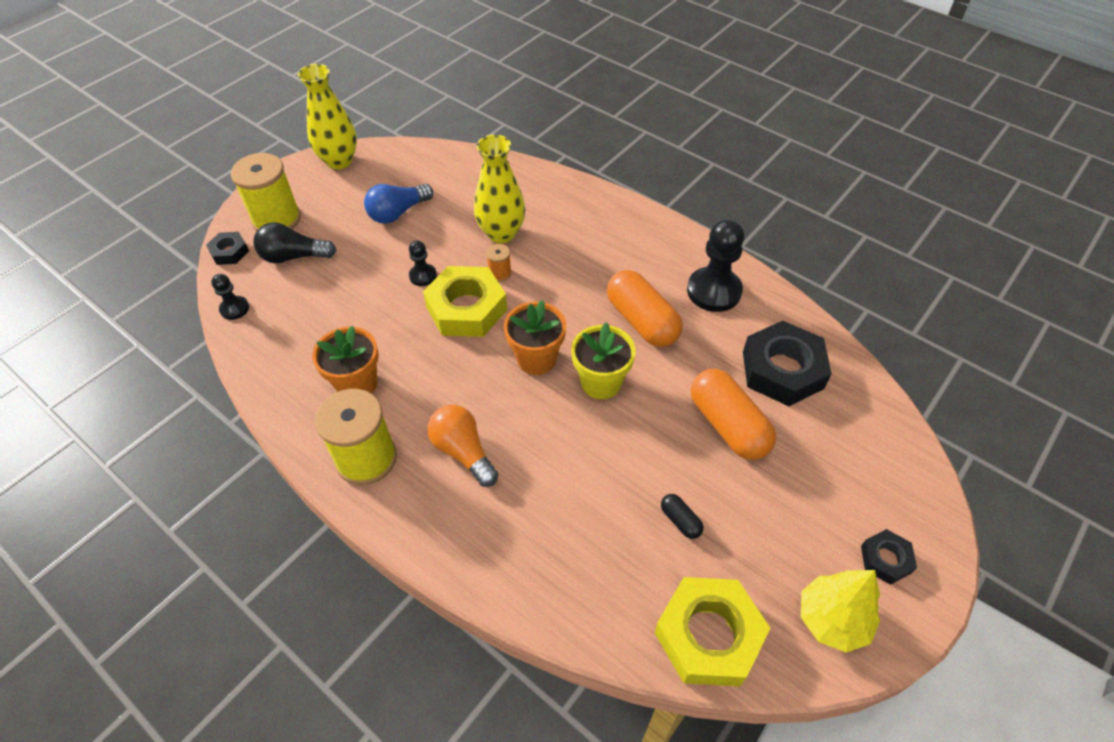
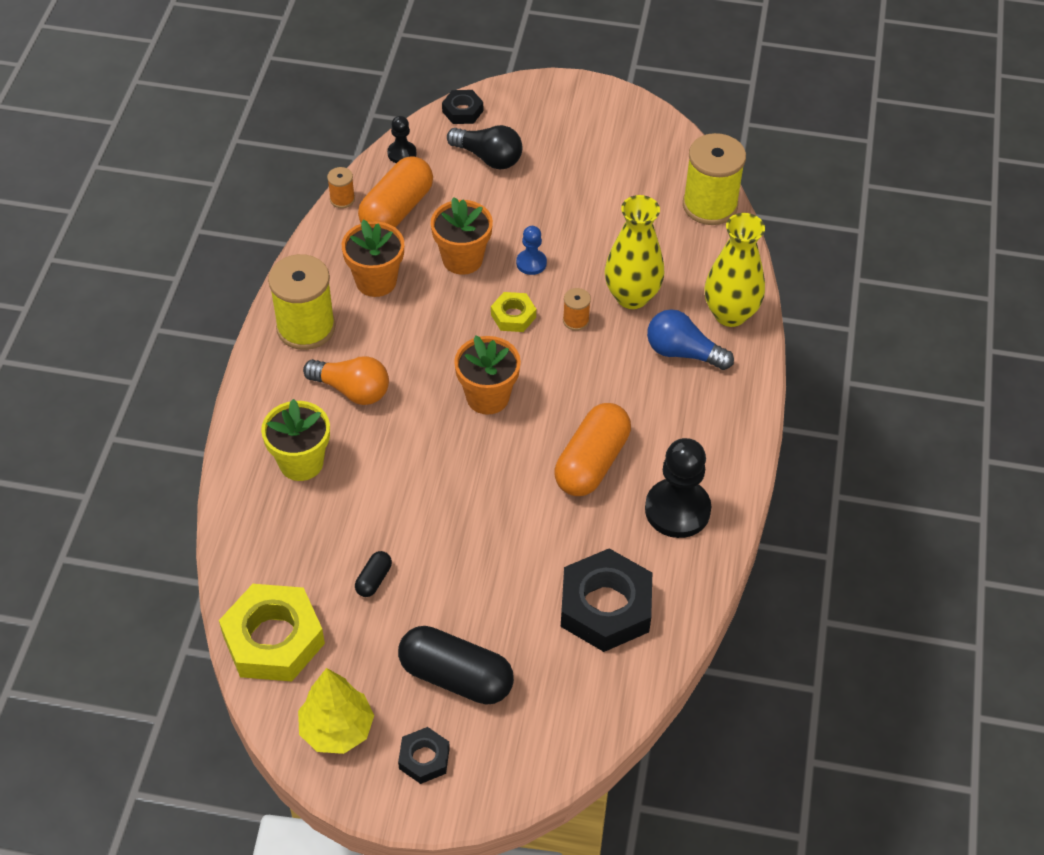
camera: 60 degrees right, 0 degrees up
(244, 370) = (342, 199): none -> orange spool
(277, 219) = (525, 119): yellow spool -> yellow spool (710, 205)
(293, 256) = (488, 158): black light bulb -> black light bulb turned 150 degrees clockwise
(339, 161) = (638, 119): yellow vase -> yellow vase (730, 314)
(383, 316) = (462, 259): none -> orange flower pot
(398, 213) = (600, 202): blue light bulb -> blue light bulb (683, 352)
(423, 276) = (531, 263): black pawn -> blue pawn
(463, 451) = (352, 390): orange light bulb -> orange light bulb turned 90 degrees clockwise
(466, 308) = (513, 316): yellow nut -> yellow nut, size x0.51
(601, 382) = (491, 459): yellow flower pot -> yellow flower pot (301, 462)
(728, 425) = (504, 582): orange capsule -> orange capsule (397, 210)
(809, 499) = (456, 677): none -> black capsule

